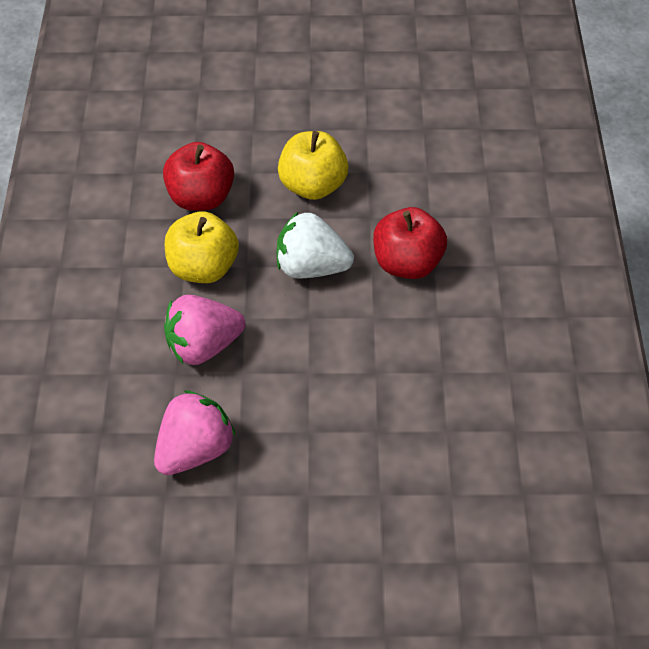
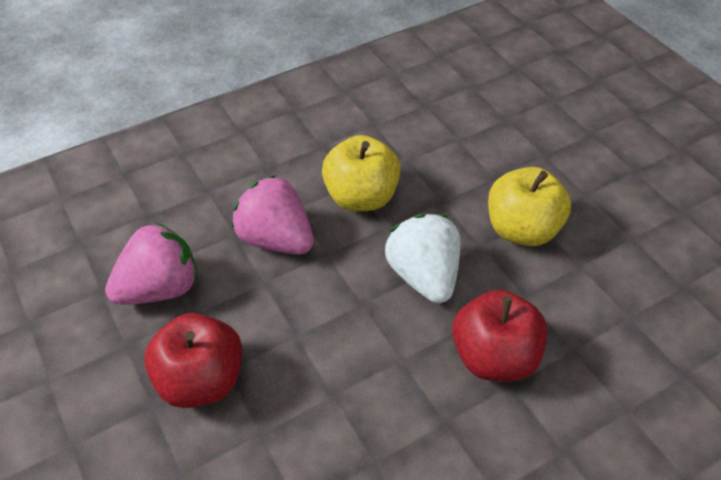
camera: 60 degrees right, 5 degrees down
(195, 449) = (160, 288): pink strawberry -> pink strawberry turned 45 degrees counterclockwise
(201, 197) = (436, 158): red apple -> red apple (201, 380)

